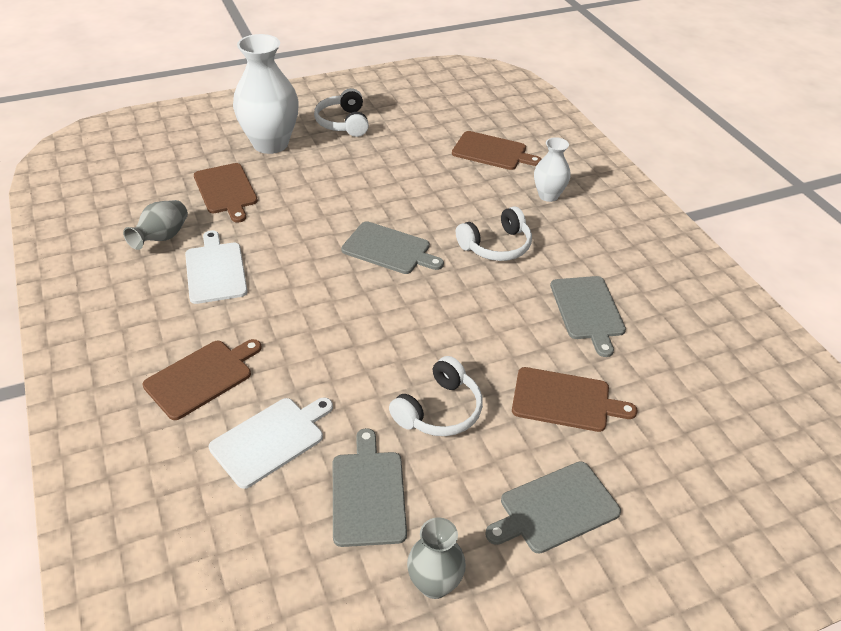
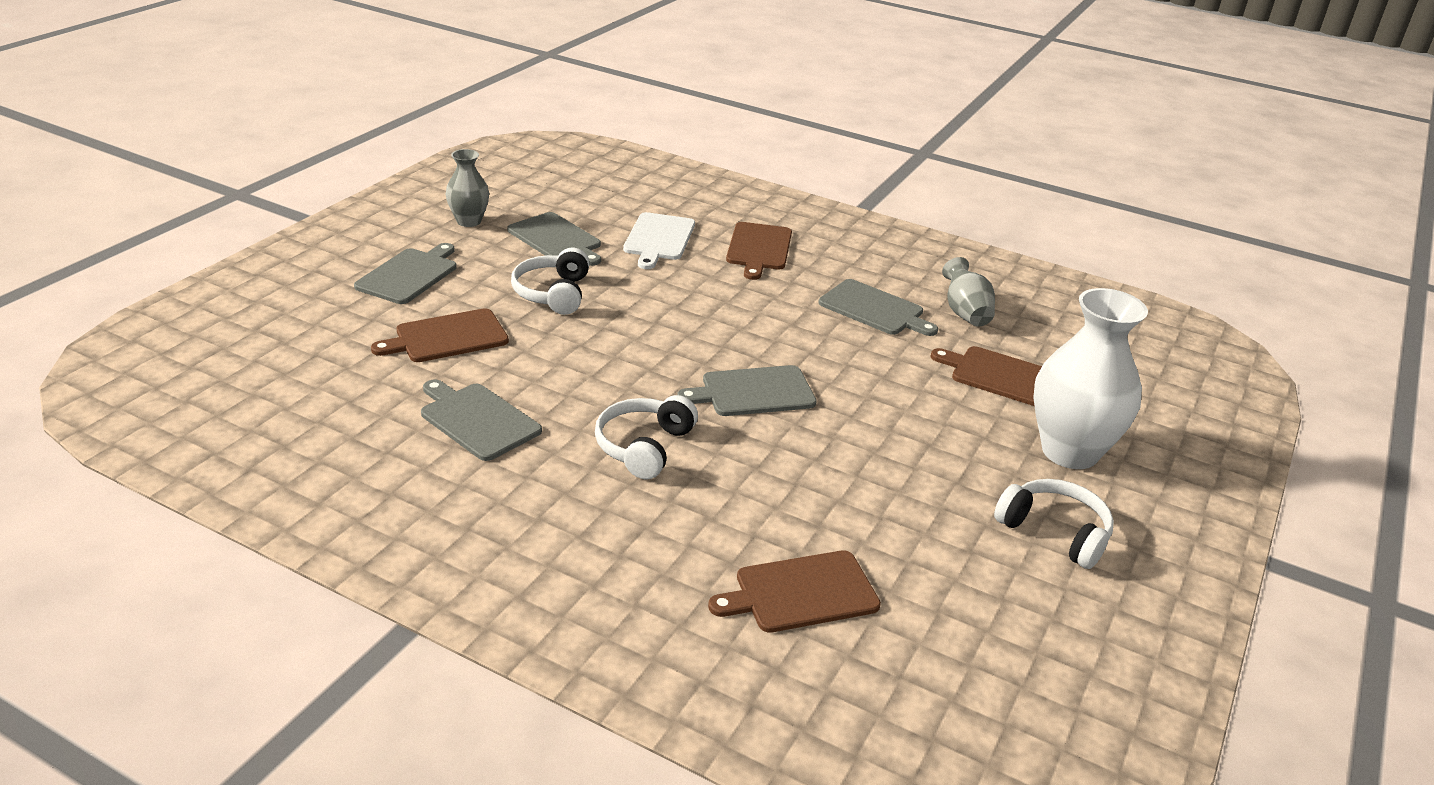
camera: 140 degrees right, 10 degrees down
(215, 270) = (874, 309): white cutting board -> grey cutting board
(548, 195) = (645, 552): white vase -> none

